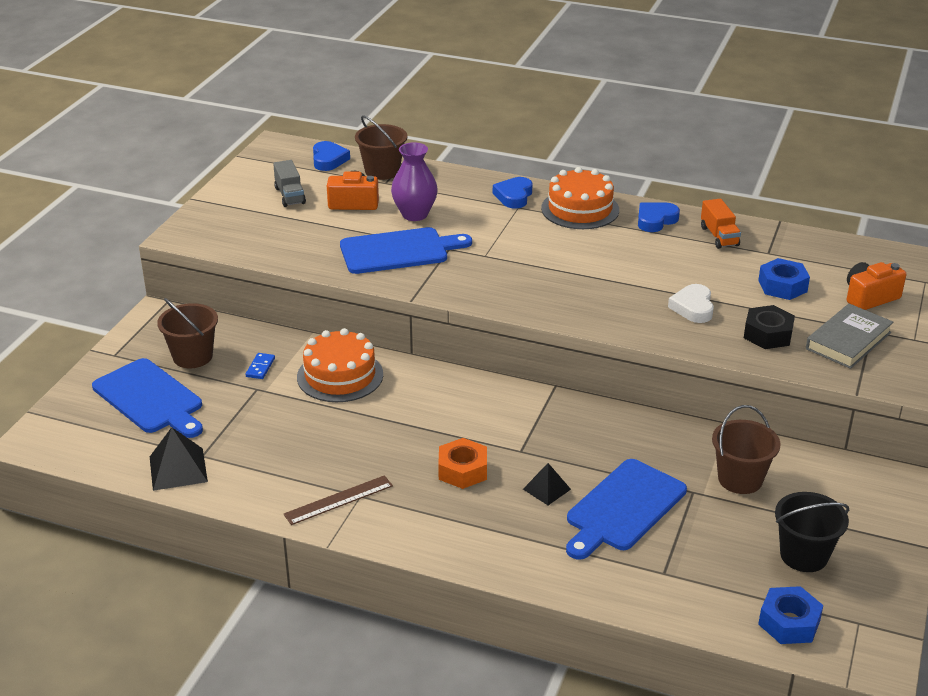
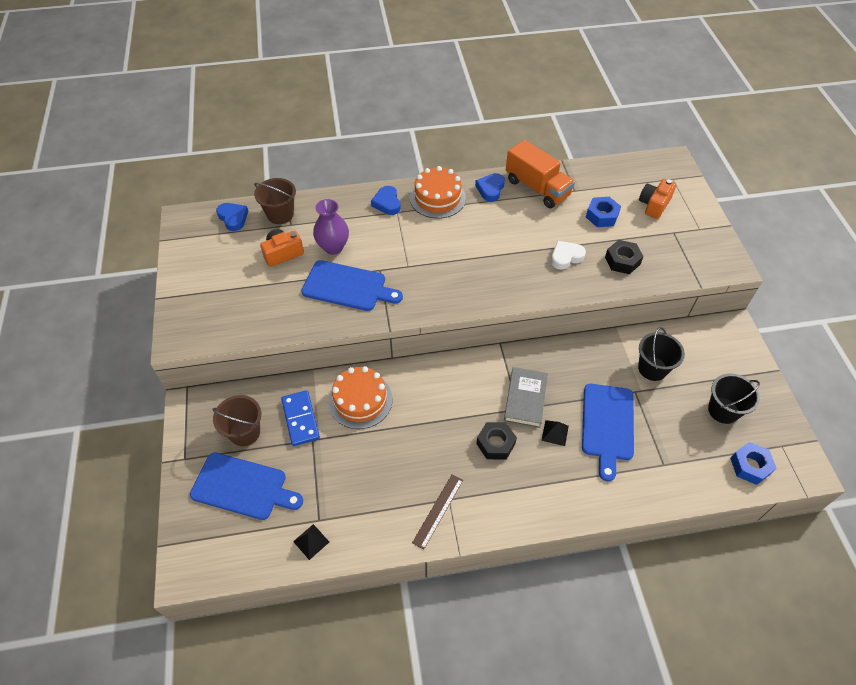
camera: 30 degrees left, 20 degrees up
(178, 469) = (311, 541): black pyramid -> black pyramid, size x0.63
(260, 367) = (300, 419): blue domino -> blue domino, size x1.96
(290, 195) = (230, 265): grey truck -> none
(399, 251) = (348, 287): blue cutting board -> blue cutting board turned 60 degrees clockwise
(462, 470) = (495, 443): orange nut -> black nut
(693, 307) = (566, 257): white heart -> white heart turned 90 degrees clockwise
(719, 236) = (537, 188): orange truck -> orange truck, size x1.80
(740, 479) = (652, 368): brown bucket -> black bucket
(848, 340) = (667, 246): grey book -> grey book (525, 399)

